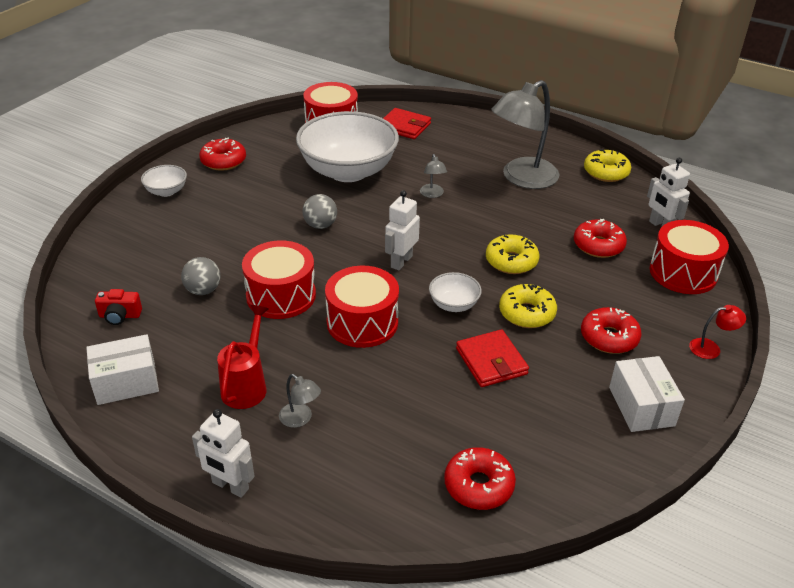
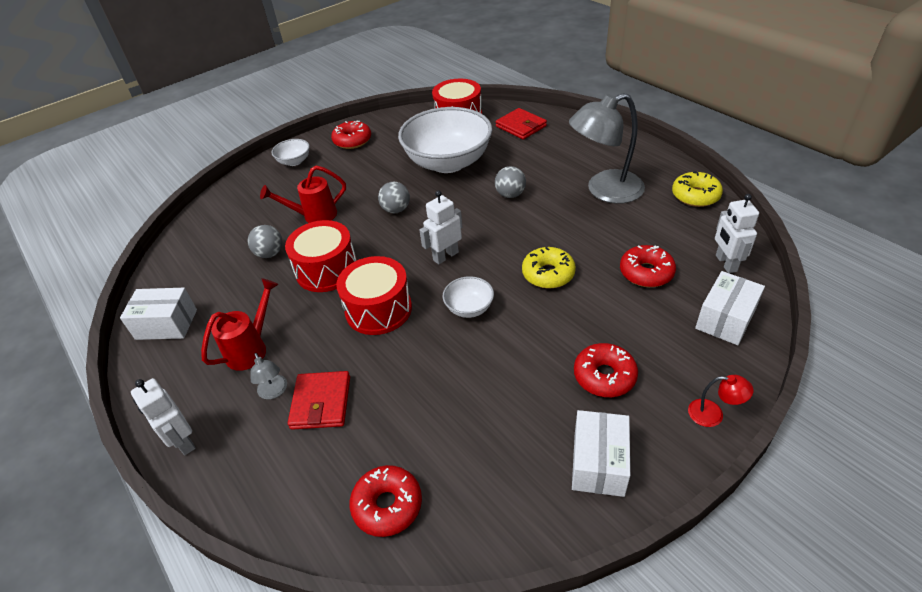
camera: 25 degrees right, 5 degrees up
(120, 316) = (197, 264): red camera -> none
(230, 245) = (314, 216): none -> red watering can
(432, 194) = (510, 195): grey lamp -> grey ball
(491, 361) = (472, 375): red wallet -> red wallet (321, 402)
(526, 313) = (534, 331): yellow donut -> none
(683, 272) = (725, 319): red drum -> white box

